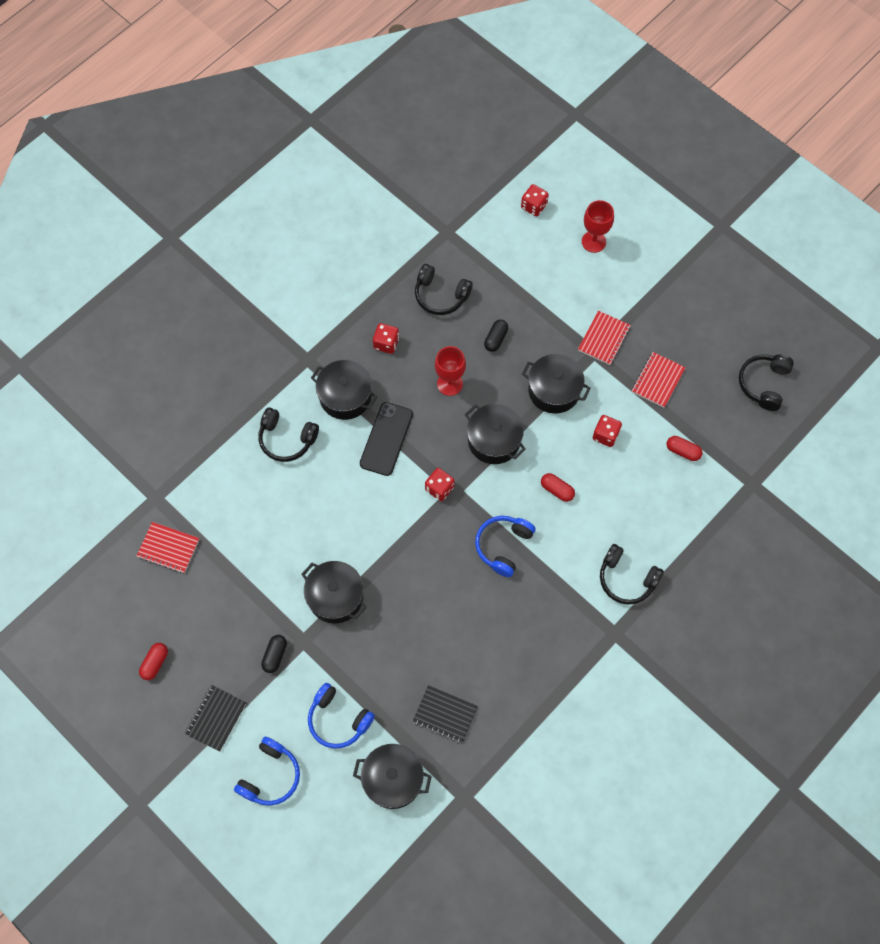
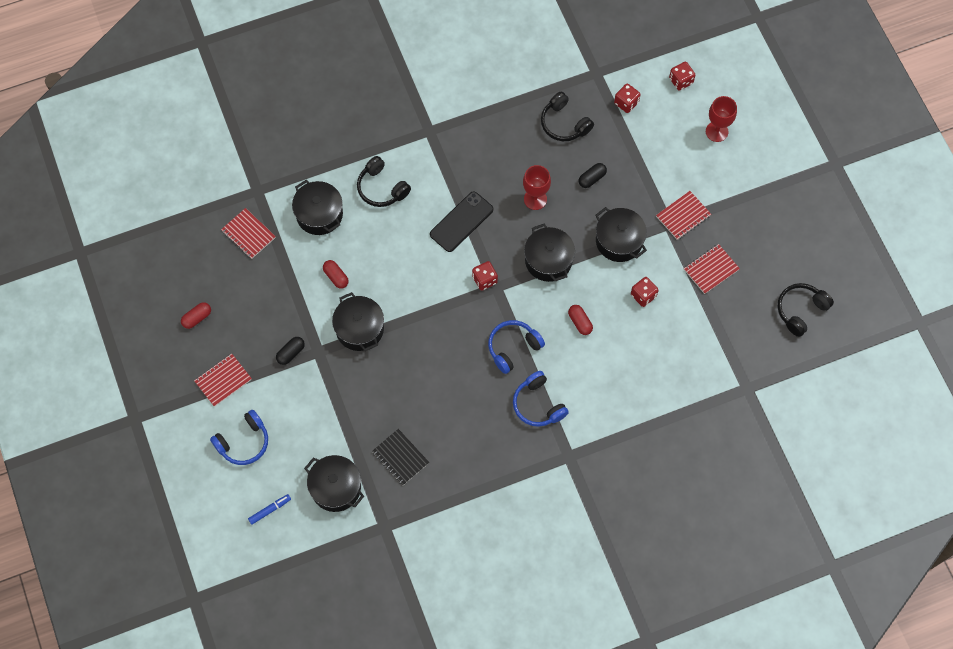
camera: 25 degrees right, 0 degrees up
(216, 718) = (223, 380): black notebook -> red notebook
(334, 837) = (270, 510): none -> blue marker
(338, 719) = (316, 424): blue headphones -> blue headphones (538, 404)
(345, 396) = (445, 174): black pot -> black pot (319, 214)
(386, 343) = (499, 144): red dice -> red dice (626, 103)
(626, 579) = (600, 418): black headphones -> none
(682, 451) = (701, 336): red capsule -> red capsule (336, 277)

